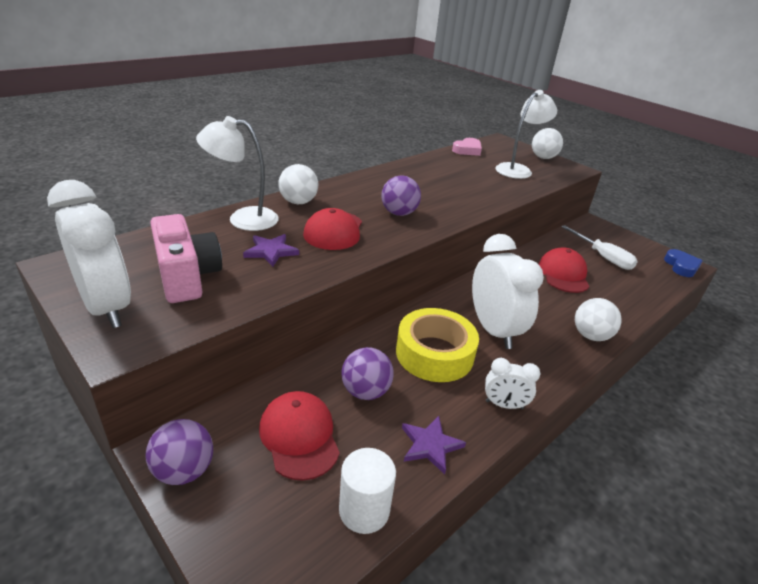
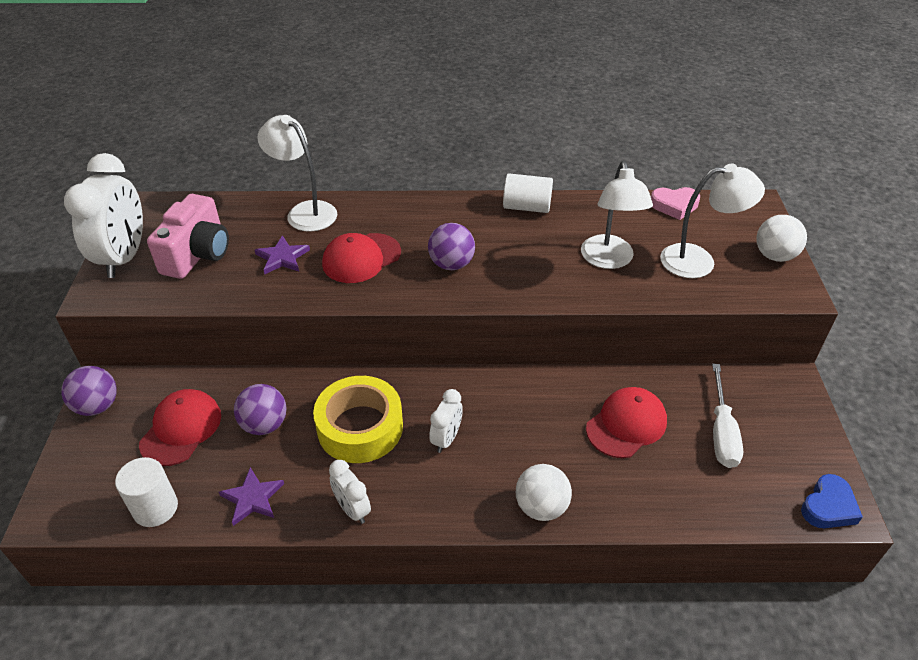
camera: 45 degrees right, 10 degrees up
(298, 202) = (374, 211): white ball -> none
(394, 172) = (527, 207): none -> white cylinder
(478, 182) = (609, 260): none -> white lamp
(493, 330) = (446, 439): white clock -> white clock, size x0.51

